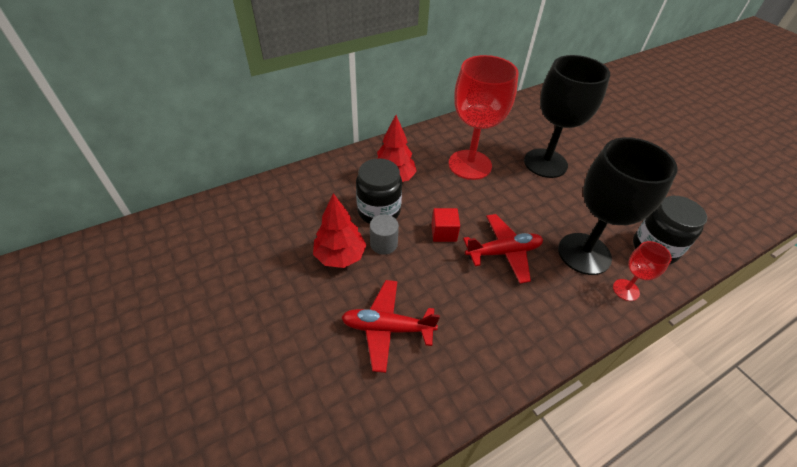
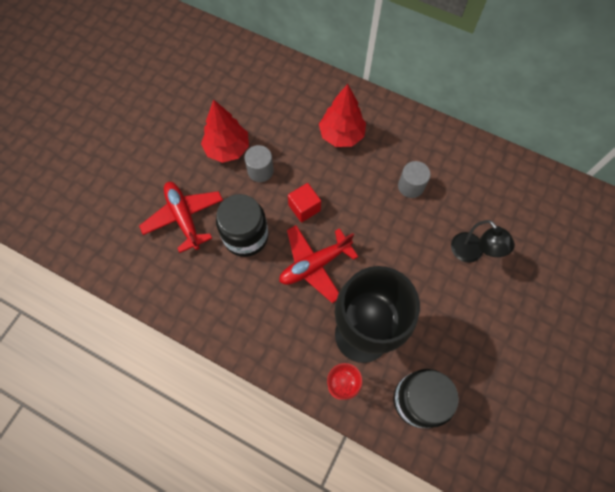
camera: 60 degrees right, 20 degrees up
(379, 211) = (293, 147): black jar -> black jar (246, 236)
(470, 165) = (411, 186): red goblet -> grey cylinder
(503, 252) = (315, 265): red plane -> red plane turned 105 degrees clockwise
(545, 163) = (471, 253): black goblet -> black lamp

